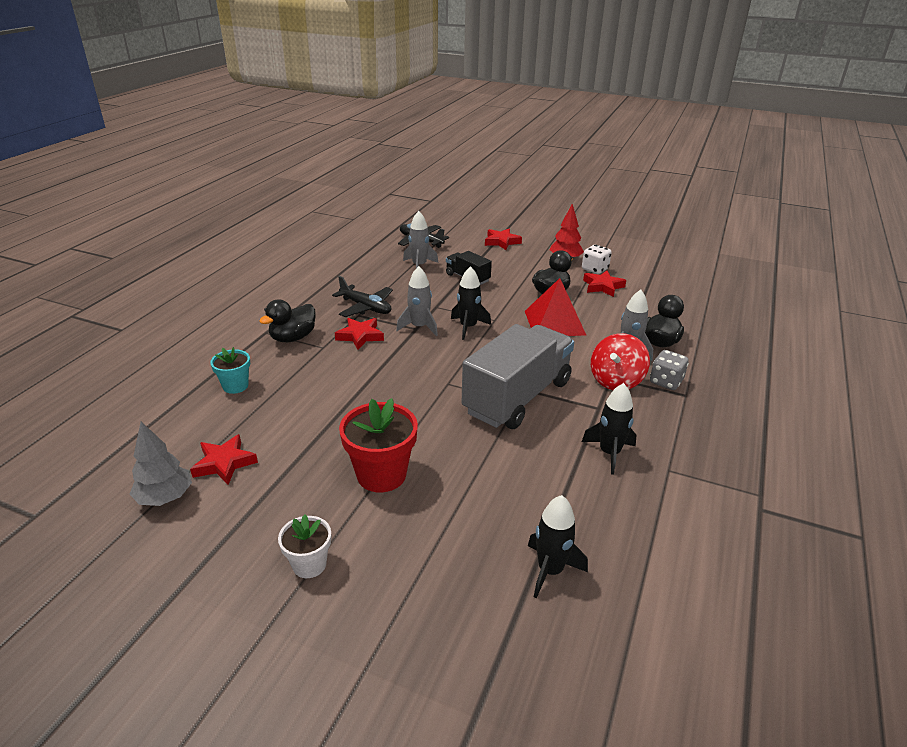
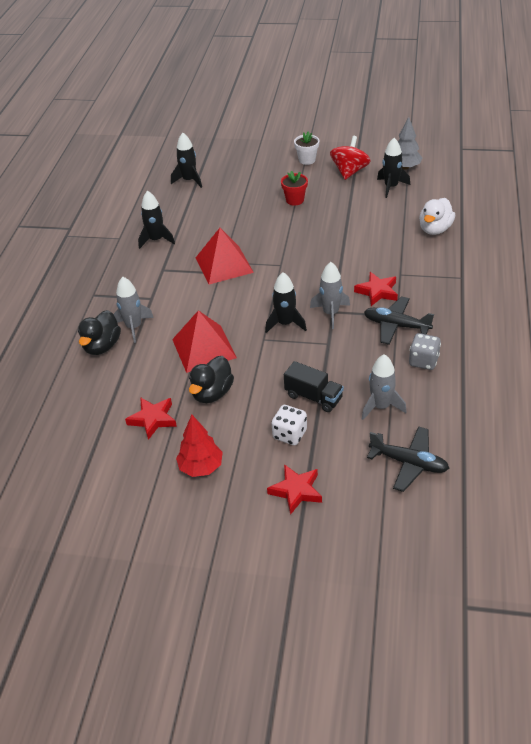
camera: 170 degrees right, 10 degrees up
(224, 463) = (391, 187): red star -> black rocket
(235, 386) = (435, 229): turquoise flower pot -> white duck
(293, 338) = (433, 277): black duck -> none
(381, 475) = (295, 200): red flower pot -> red flower pot, size x0.59
(517, 397) = (224, 265): grey truck -> red pyramid
(595, 269) = (161, 453): white dice -> white dice (290, 434)
(616, 380) = (147, 295): red spinning top -> red spinning top (349, 171)
(666, 382) = (106, 303): grey dice -> grey dice (423, 361)

